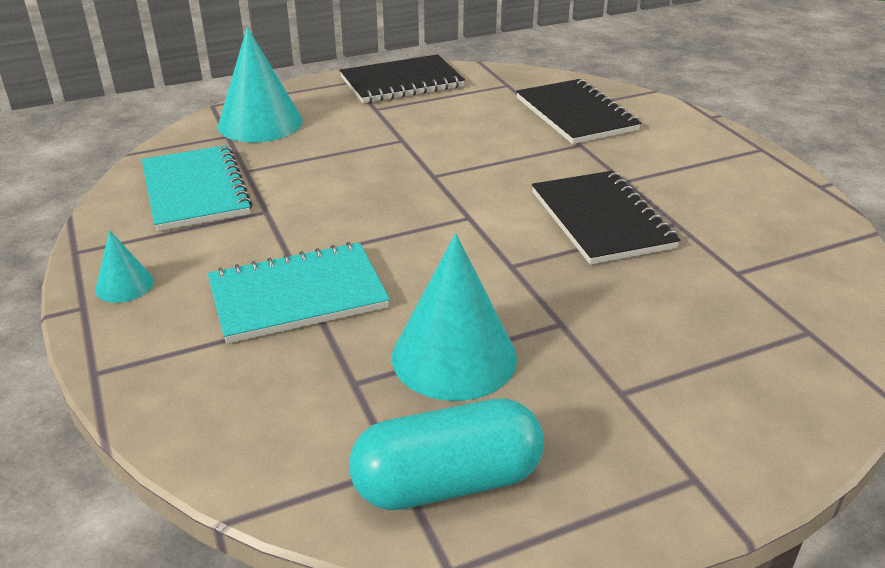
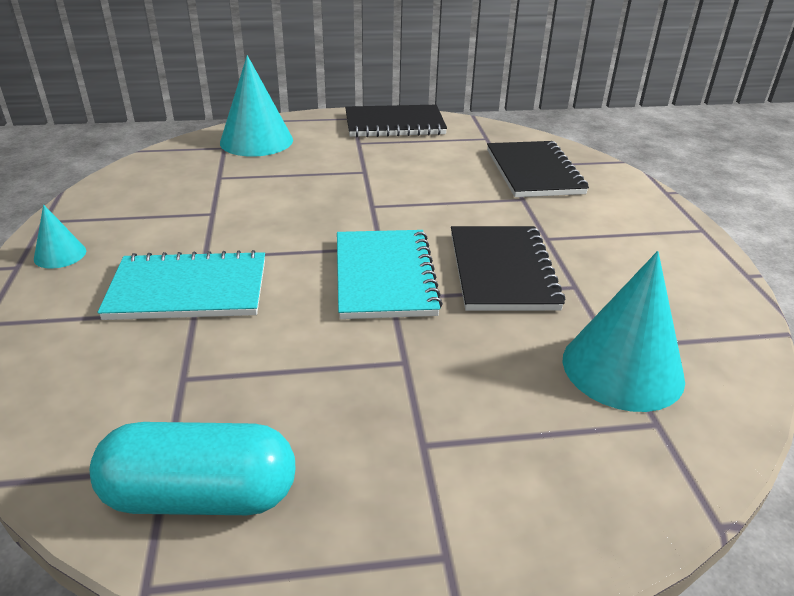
camera: 15 degrees right, 0 degrees up
(196, 190) = (168, 187): turquoise notebook -> turquoise notebook (385, 276)
(454, 356) = (286, 373): turquoise cone -> turquoise cone (622, 368)

